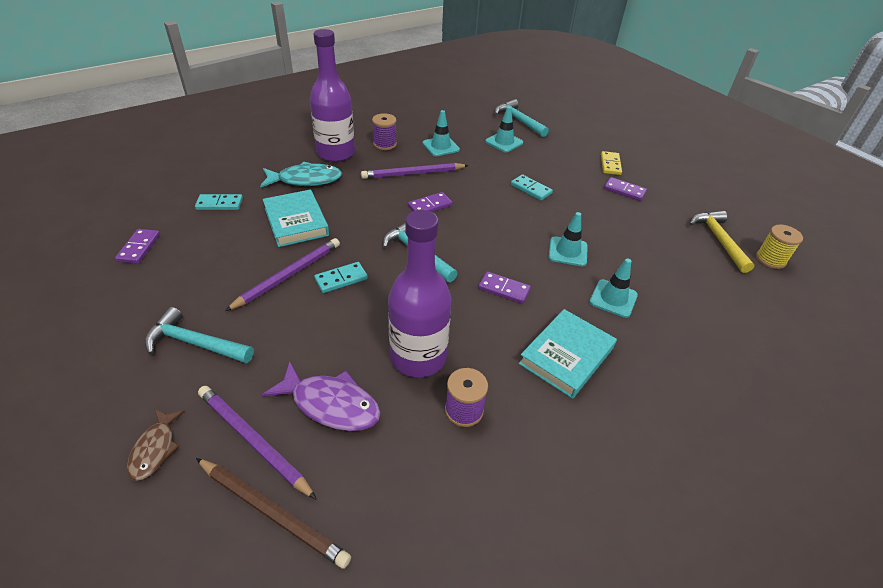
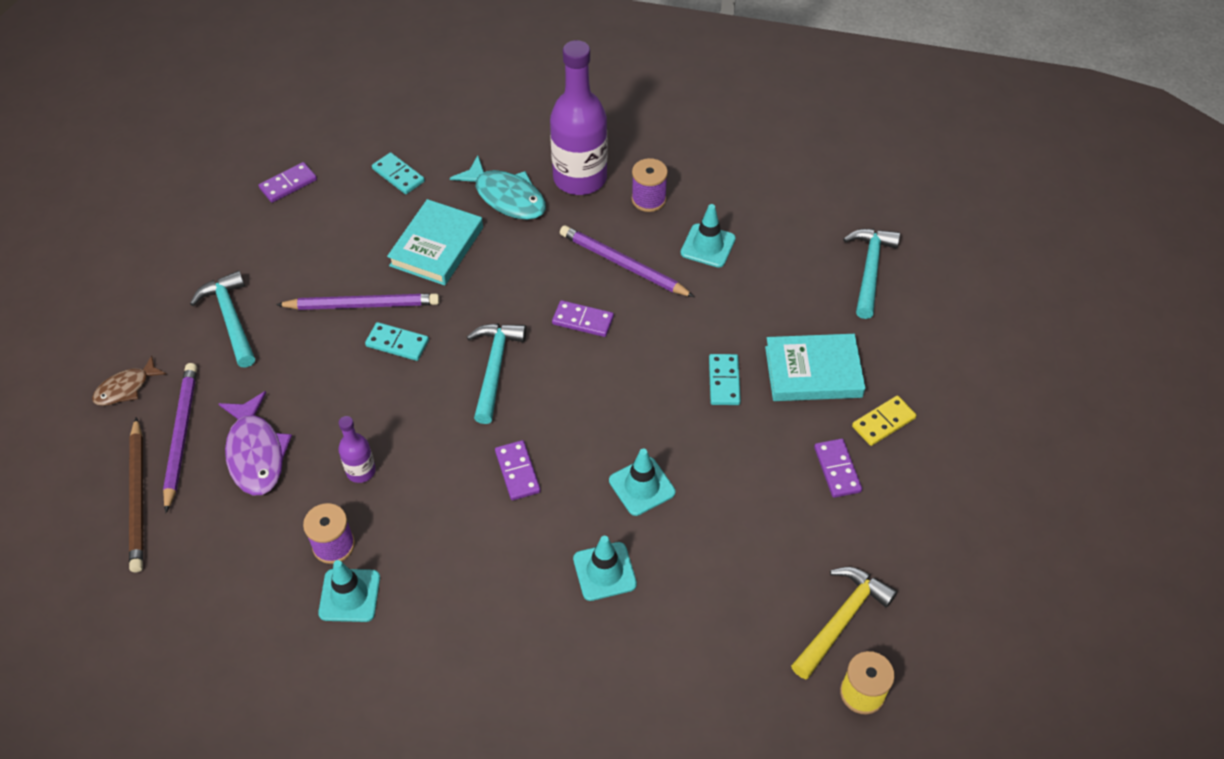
camera: 50 degrees right, 10 degrees up
(418, 357) = (361, 471): purple bottle -> purple bottle, size x0.47
(504, 142) = (796, 291): turquoise traffic cone -> turquoise traffic cone (349, 595)
(566, 356) = (474, 580): turquoise book -> turquoise book (813, 372)

